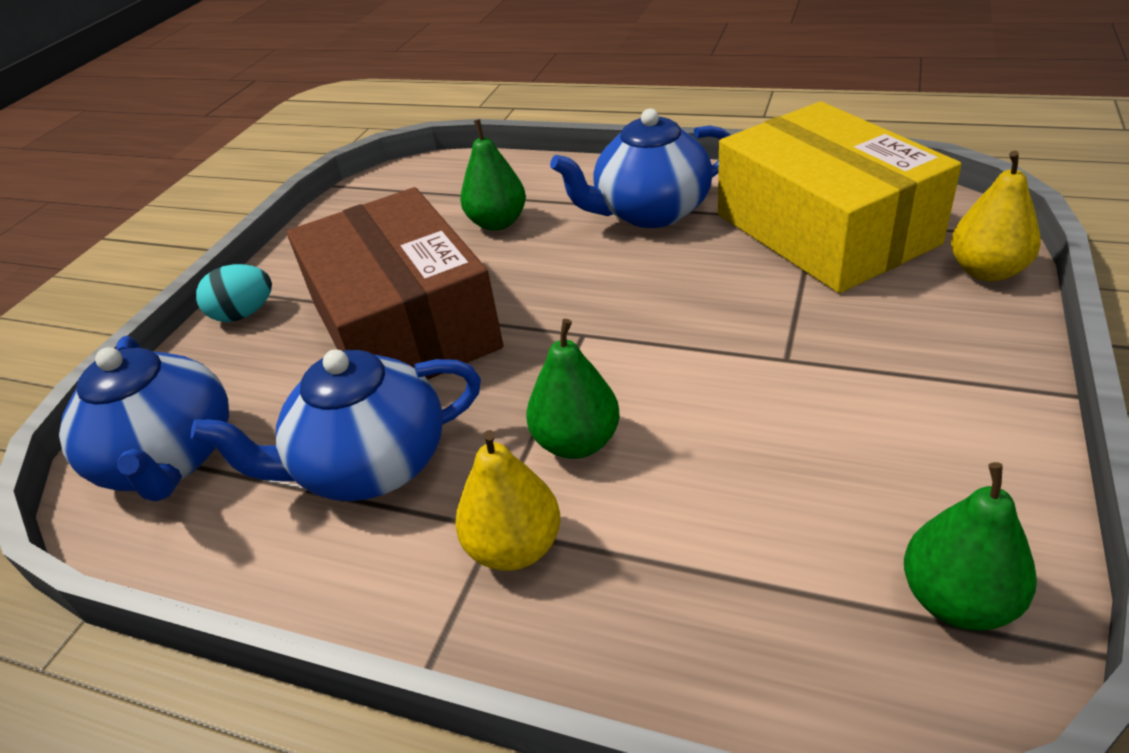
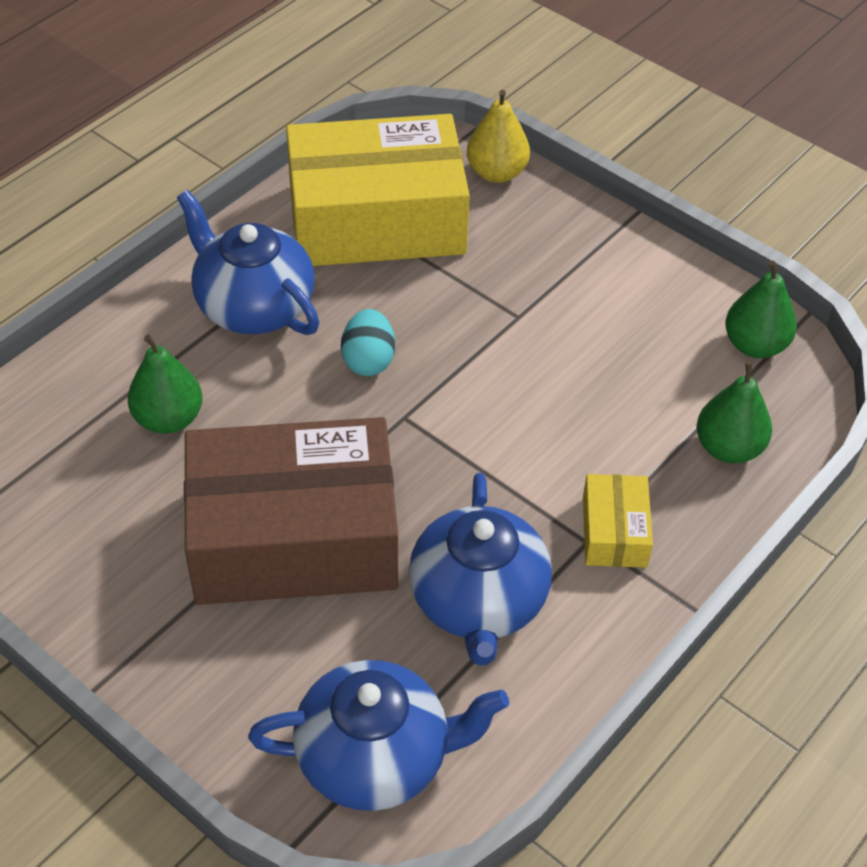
camera: 75 degrees left, 10 degrees up
(244, 314) = (165, 673): turquoise egg -> turquoise egg (368, 360)
(514, 547) = (614, 532): yellow pear -> yellow box
(577, 442) = (532, 464): green pear -> green pear (728, 448)
(650, 212) = (253, 306): blue teapot -> blue teapot turned 135 degrees clockwise

